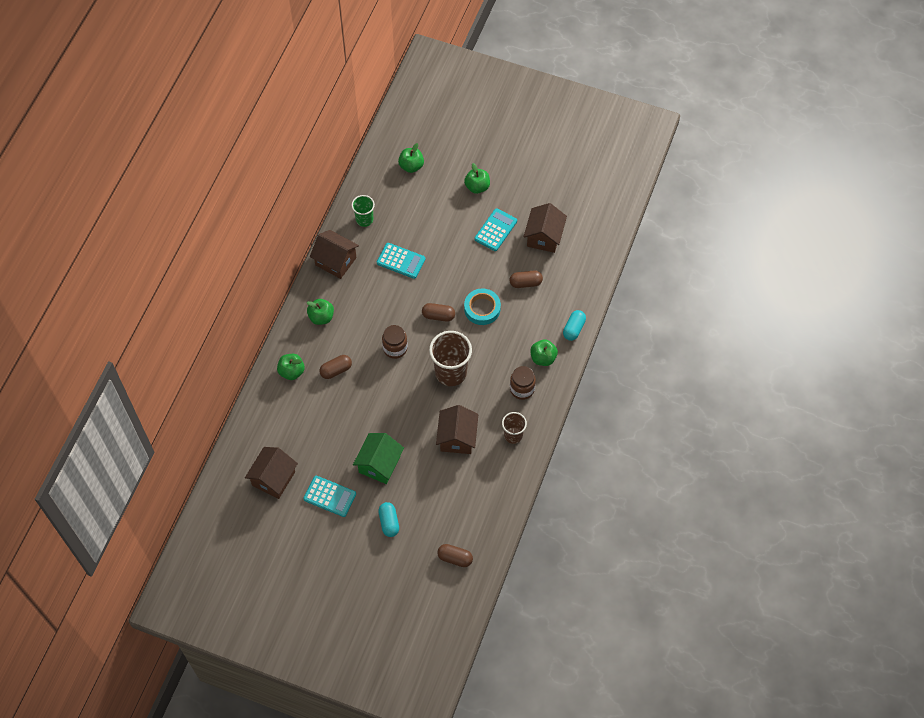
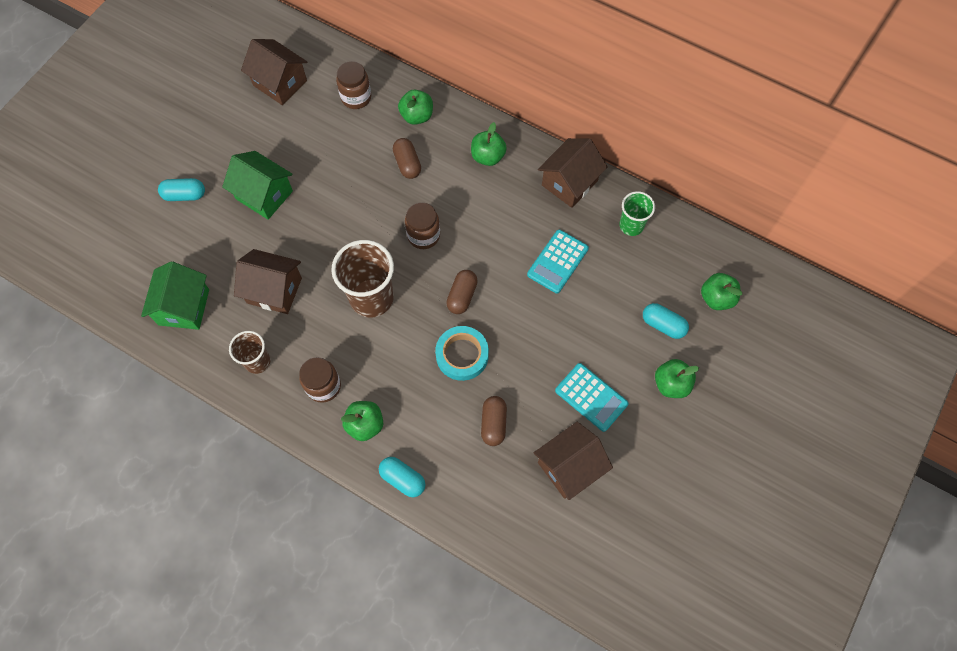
camera: 100 degrees right, 5 degrees up
(280, 418) = (356, 97): none -> brown jar
(330, 496) = (239, 137): turquoise calculator -> none
(436, 194) = (663, 325): none -> turquoise capsule
(455, 558) = (112, 261): brown capsule -> none
(482, 496) = (184, 307): none -> green house
(544, 237) = (569, 467): brown house -> brown house turned 60 degrees counterclockwise

